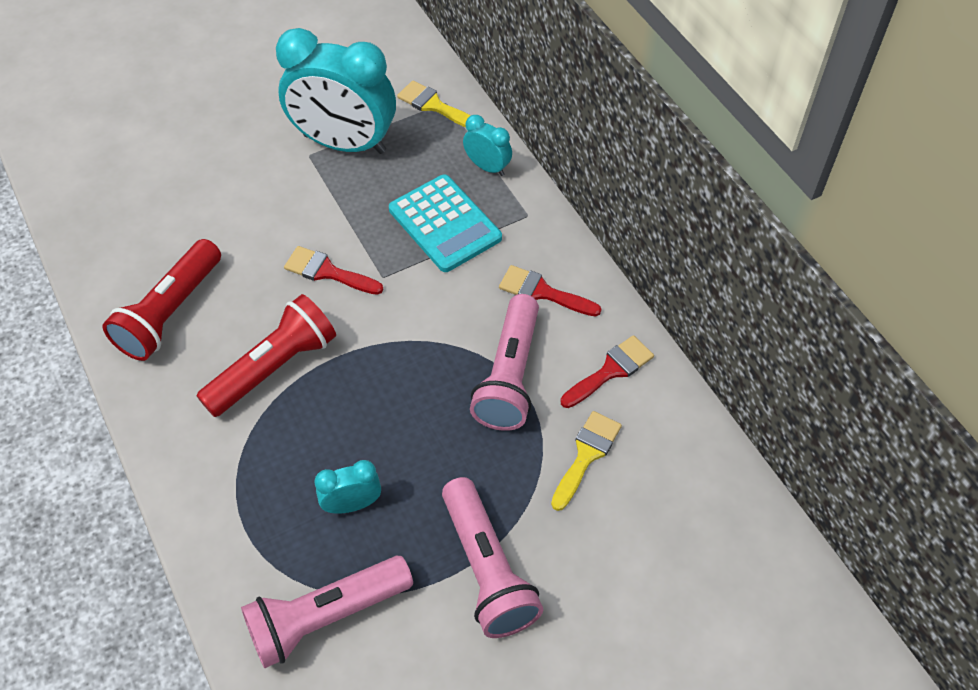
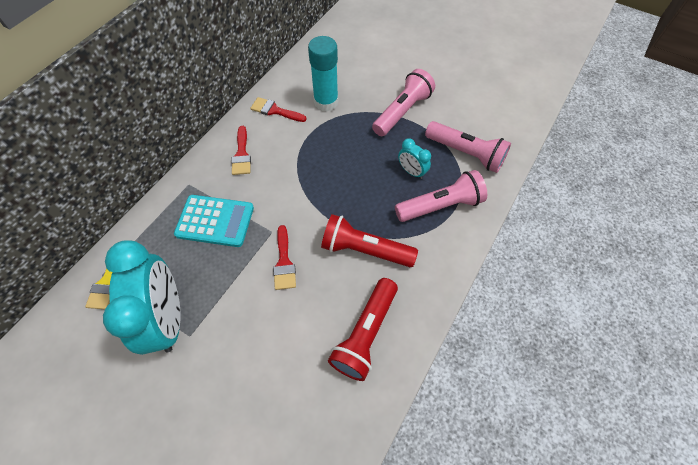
camera: 120 degrees left, 5 degrees up
(170, 312) = (365, 333): red flashlight -> red flashlight turned 120 degrees clockwise
(445, 224) = (215, 221): turquoise calculator -> turquoise calculator turned 75 degrees clockwise
(487, 167) = (156, 222): turquoise clock -> none
(509, 375) = (302, 145): pink flashlight -> pink flashlight (440, 206)
(586, 455) = (326, 102): yellow brush -> turquoise glue stick

